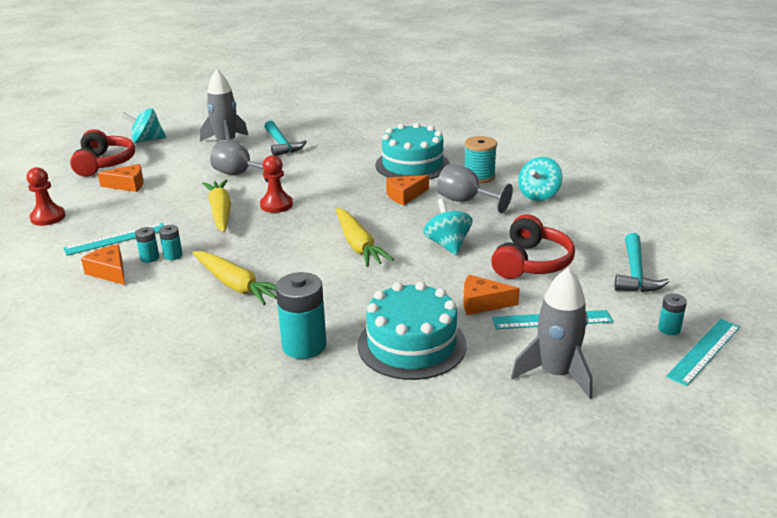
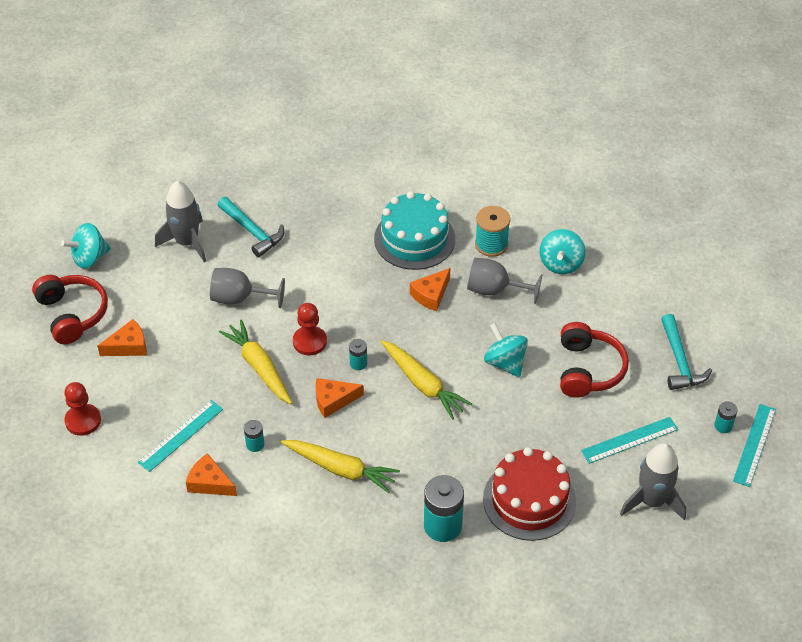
camera: 20 degrees left, 20 degrees up
(150, 258) = (234, 453): turquoise battery -> turquoise battery (358, 363)
(411, 344) = (529, 500): turquoise cake -> red cake
(482, 303) = (566, 434): orange cheese -> orange cheese (333, 400)

